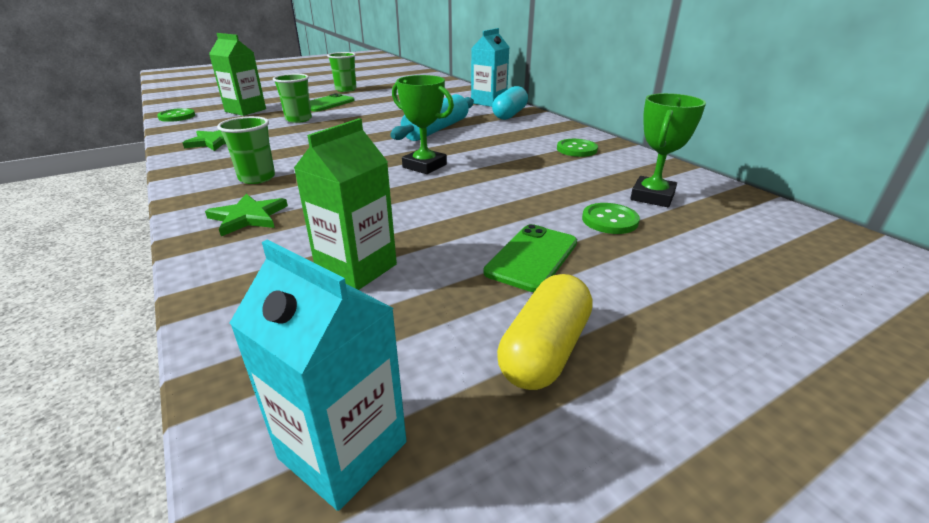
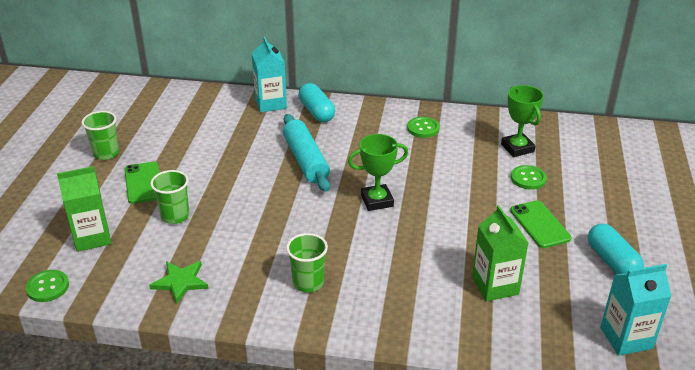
camera: 50 degrees left, 5 degrees up
(248, 217) = (380, 306): green star -> none
(544, 350) = (612, 261): yellow capsule -> turquoise capsule

